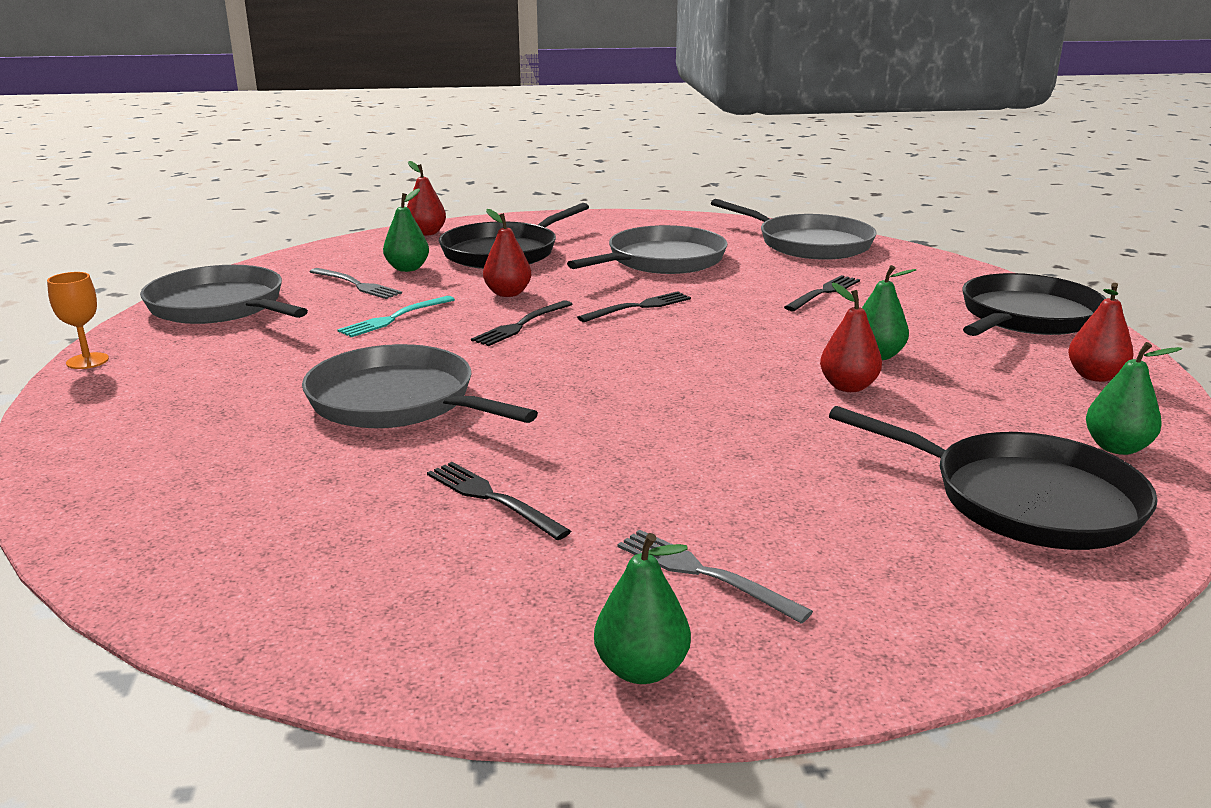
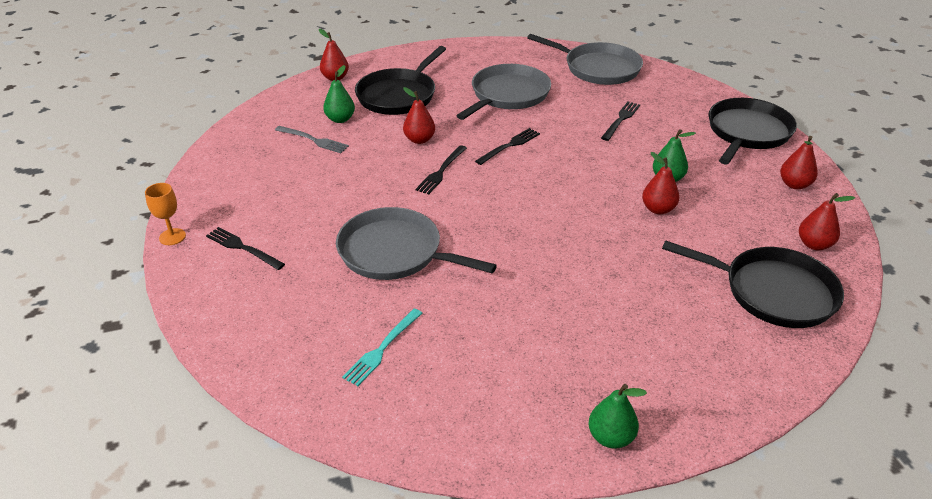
camera: 10 degrees left, 15 degrees up
(221, 306) = (231, 172): grey pan -> none
(394, 318) = (355, 172): turquoise fork -> turquoise fork (382, 349)
(492, 498) = (486, 327): black fork -> black fork (243, 248)
(703, 573) = (621, 368): grey fork -> none
(1116, 447) = (814, 244): green pear -> red pear

